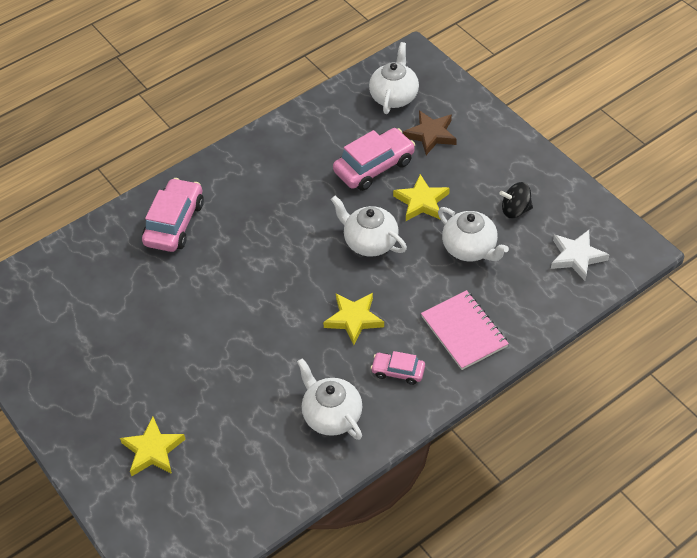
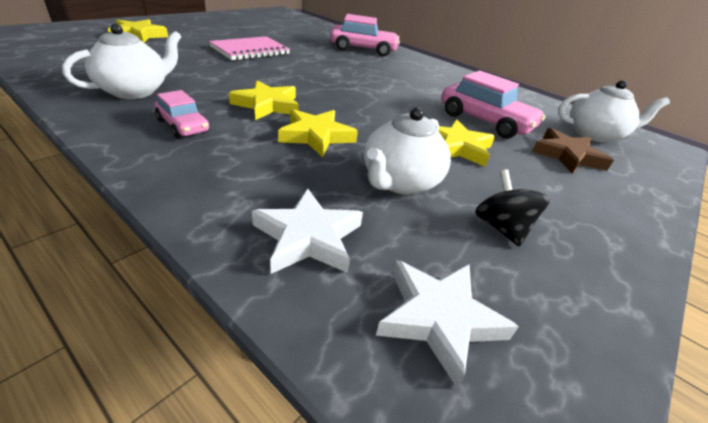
camera: 70 degrees right, 15 degrees down
(370, 242) = (378, 116): white teapot -> none
(398, 371) = (183, 126): pink car -> pink car turned 135 degrees clockwise
(409, 288) = (316, 136): none -> yellow star
(464, 331) = (242, 174): pink notebook -> pink notebook (250, 51)
(524, 300) = (308, 237): none -> white star

